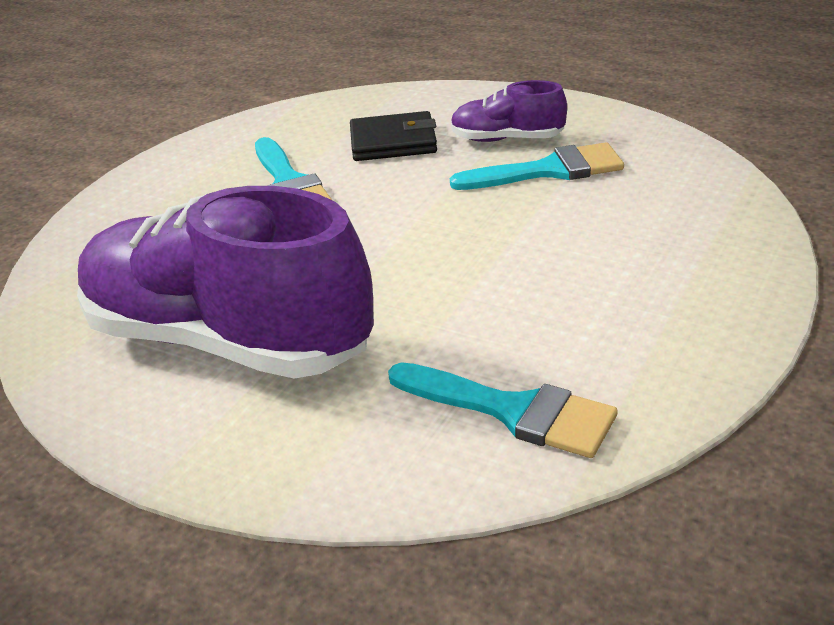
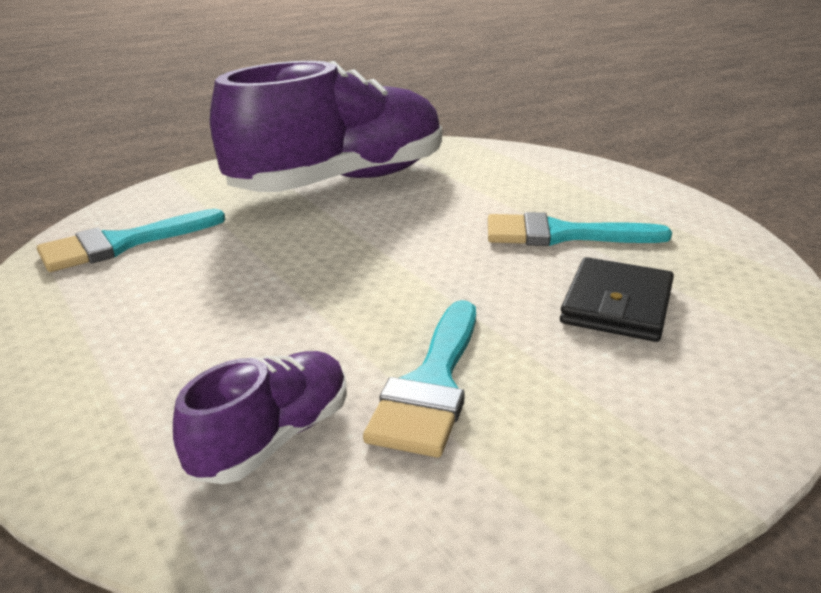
camera: 115 degrees right, 5 degrees down
(507, 139) = (556, 385): purple shoe -> purple shoe (273, 438)

